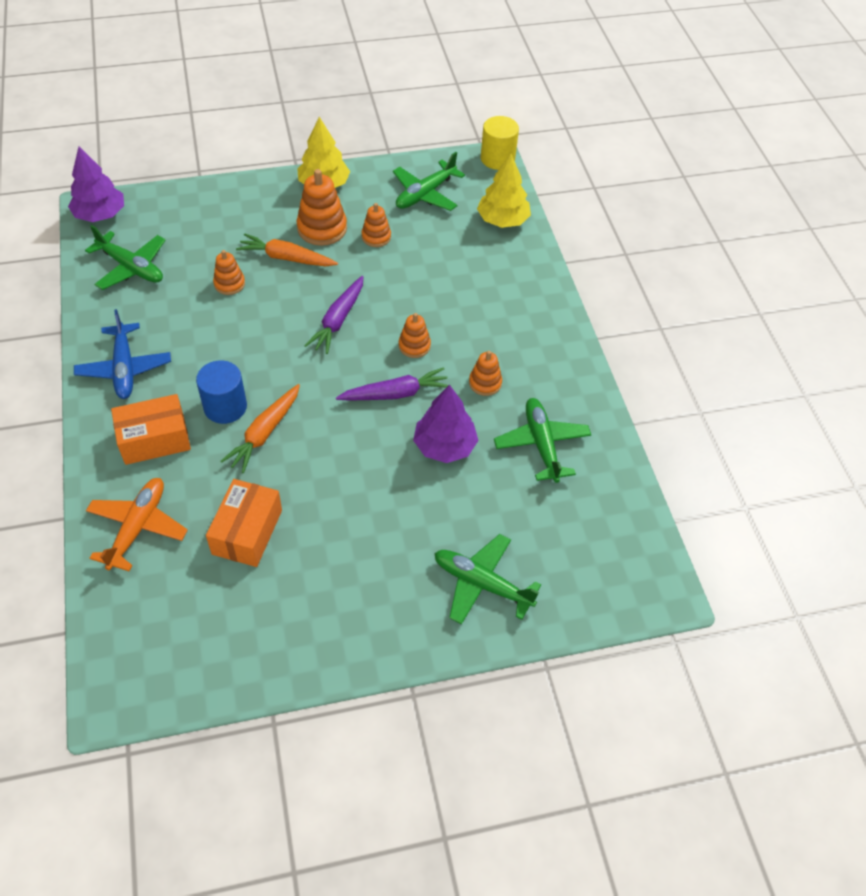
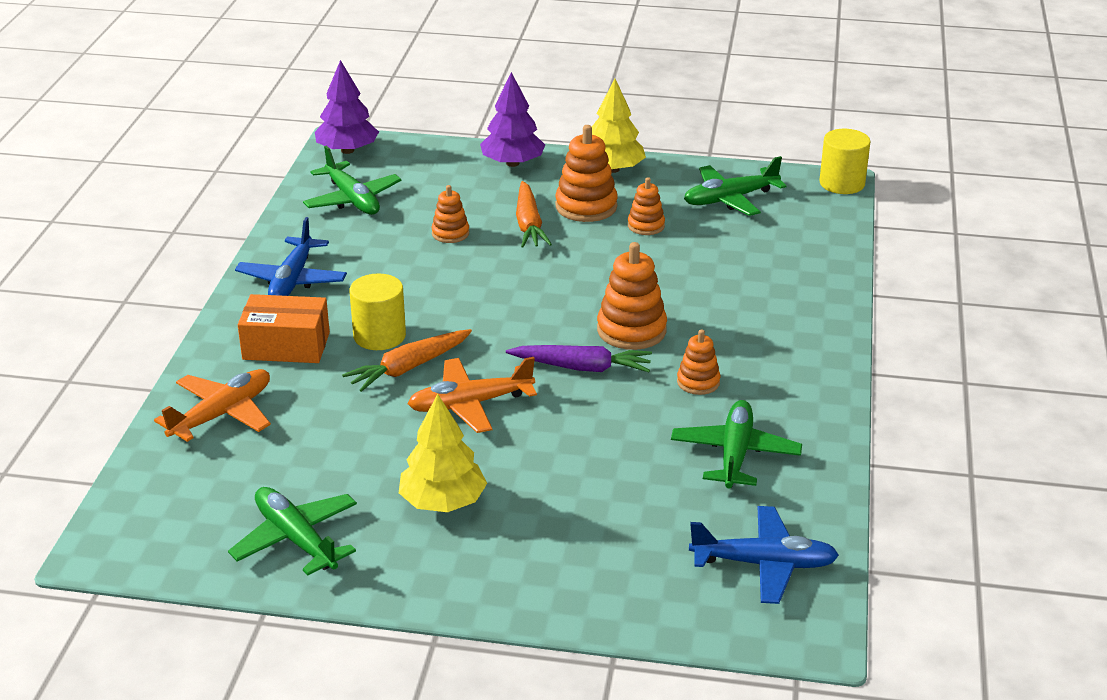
camera: 25 degrees right, 20 degrees down
(225, 407) = (379, 336): blue cylinder -> yellow cylinder
(247, 532) = (336, 447): orange box -> none
(286, 258) = (529, 224): orange carrot -> orange carrot turned 135 degrees counterclockwise
(329, 456) = (470, 404): none -> orange plane
(338, 320) = (554, 289): purple carrot -> none
(414, 346) = (631, 330): orange stacking toy -> orange stacking toy, size x1.69
(444, 446) = (612, 427): purple tree -> purple tree (512, 163)
(481, 584) = (579, 563): green plane -> green plane (296, 539)
(502, 220) = (813, 240): yellow tree -> yellow tree (443, 502)
(607, 540) = (764, 564): none -> blue plane

